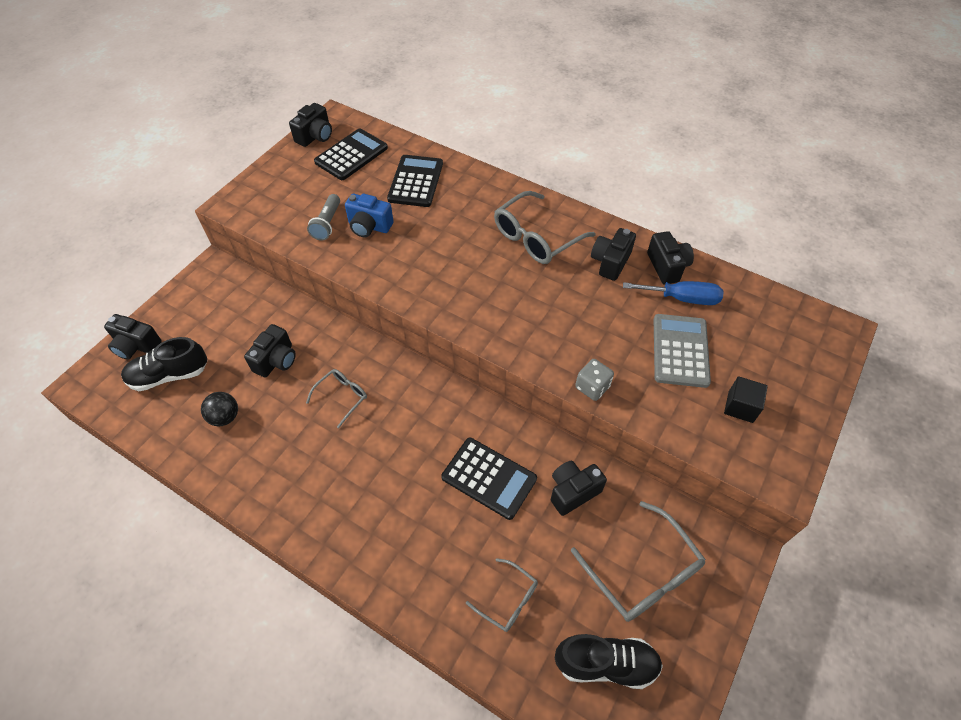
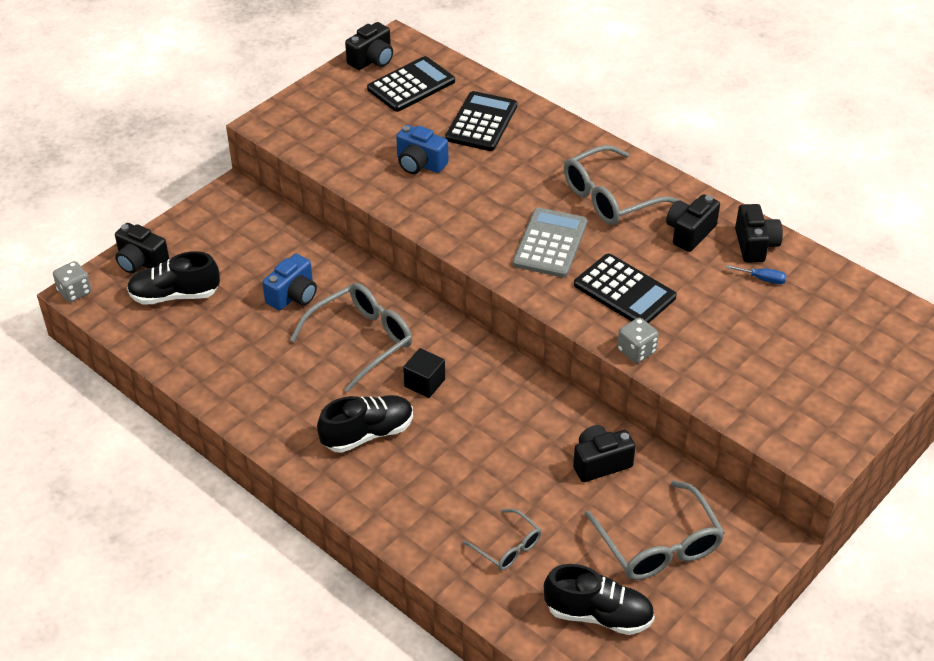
camera: 10 degrees right, 10 degrees down
(76, 385) = (75, 292): none -> grey dice
(225, 417) = (231, 343): black ball -> none
(276, 360) = (293, 296): black camera -> blue camera
(327, 224) = (373, 156): grey flashlight -> none
(341, 397) = (360, 341): grey glasses -> grey glasses, size x1.78
(360, 494) = (367, 434): none -> black shoe
(489, 478) = (510, 438): black calculator -> black calculator (624, 291)
(680, 350) = (744, 329): grey calculator -> grey calculator (550, 243)
(682, 298) = (762, 279): blue screwdriver -> blue screwdriver, size x0.54
(740, 407) = (796, 390): black cube -> black cube (424, 383)

